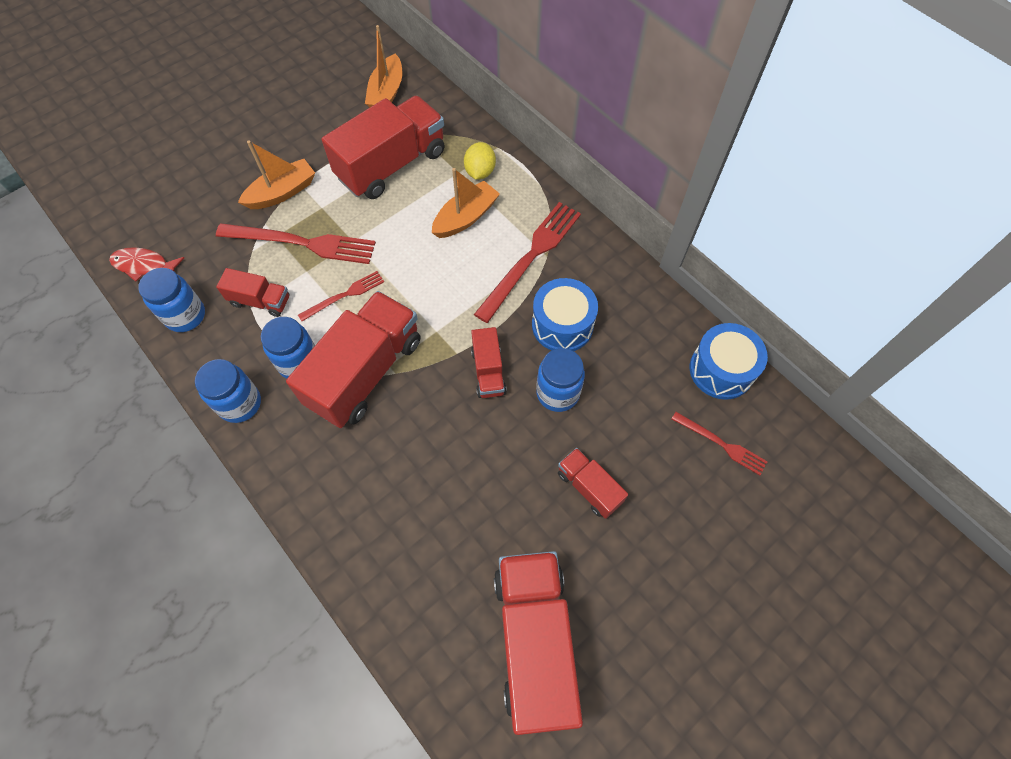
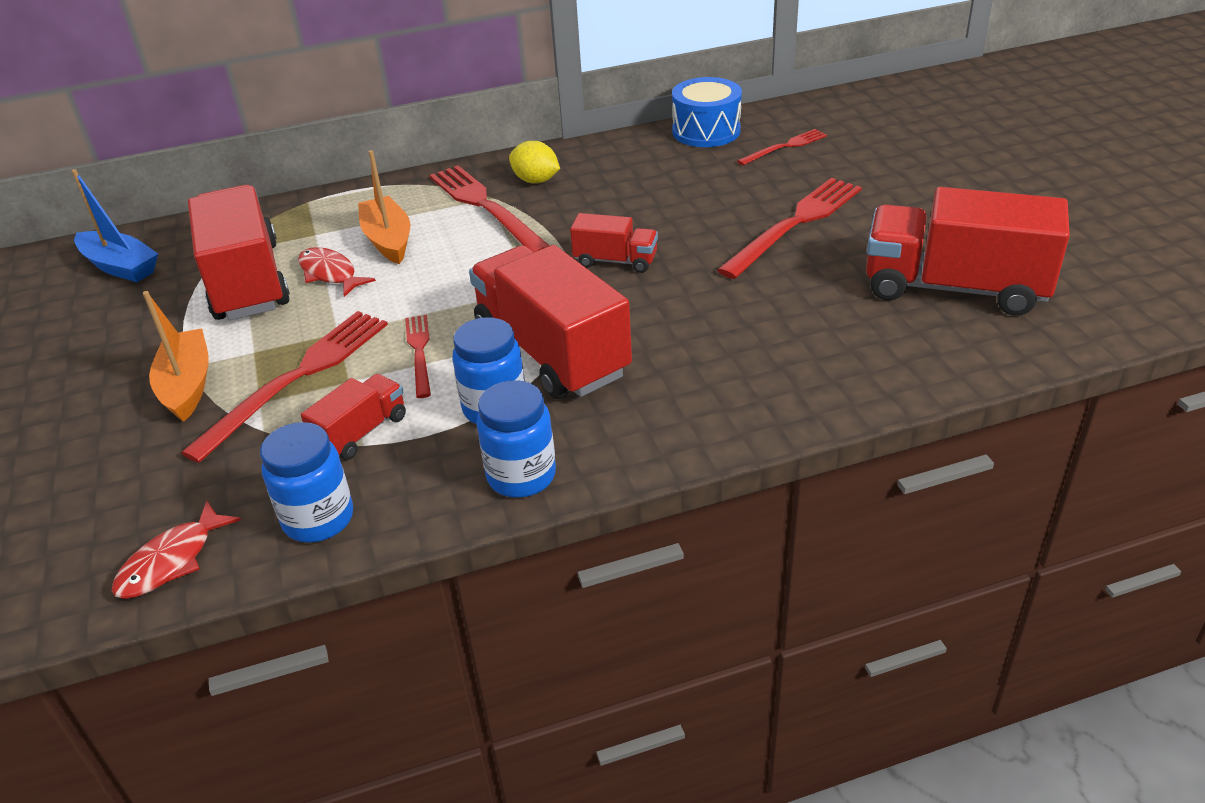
camera: 65 degrees left, 25 degrees down
(387, 93) = (120, 267): orange boat -> blue boat
(415, 204) = (330, 274): none -> red fish
(480, 172) = (331, 219): yellow lemon -> yellow lemon (536, 180)
(557, 393) = (673, 222): blue jar -> none
(562, 325) = (590, 204): blue drum -> none
(589, 487) = (795, 224): red truck -> red fork

